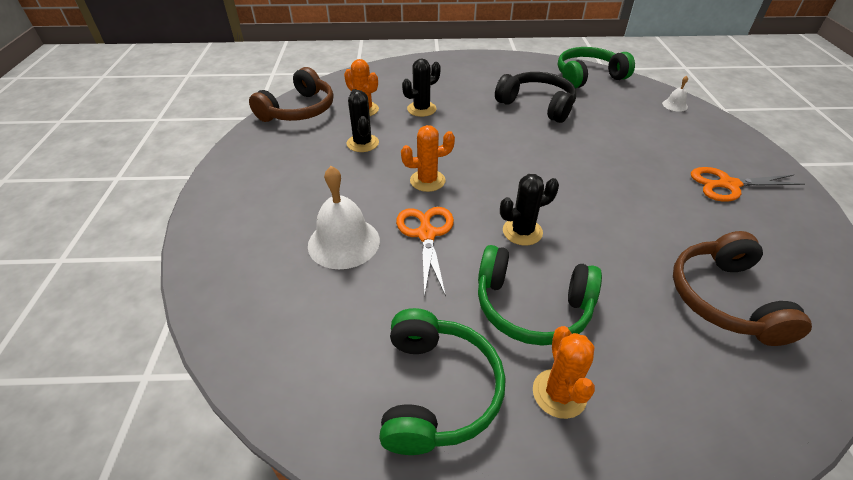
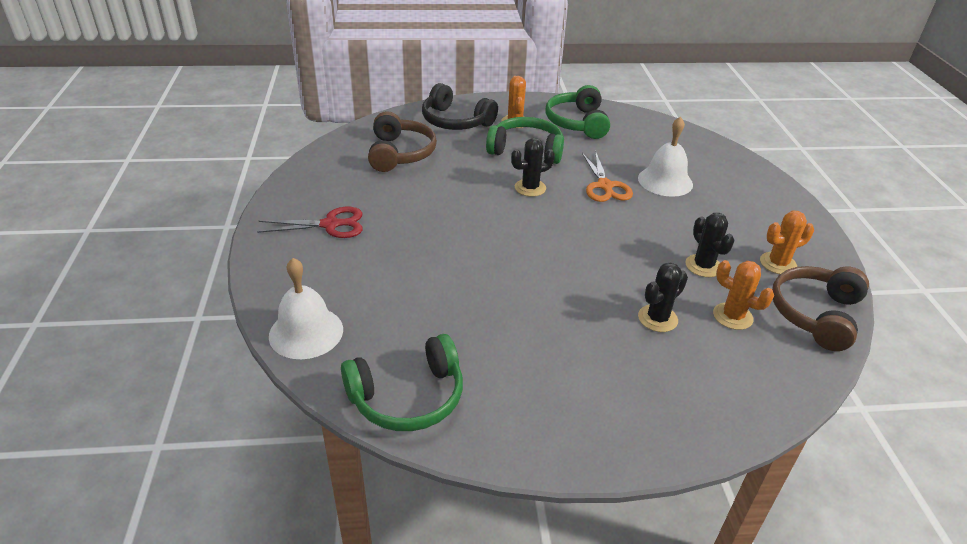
camera: 175 degrees right, 5 degrees down
(427, 181) = (618, 226): orange cactus -> orange cactus (778, 263)
(537, 105) = (502, 329): black headphones -> black headphones (455, 121)
(674, 105) = (306, 332): white bell -> white bell, size x2.14
(728, 185) = (330, 224): orange scissors -> red scissors

